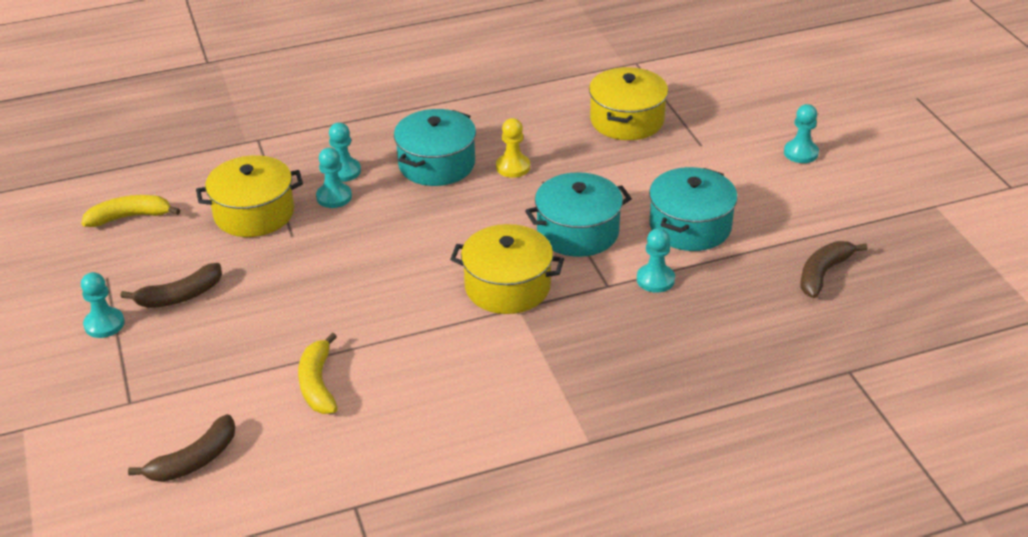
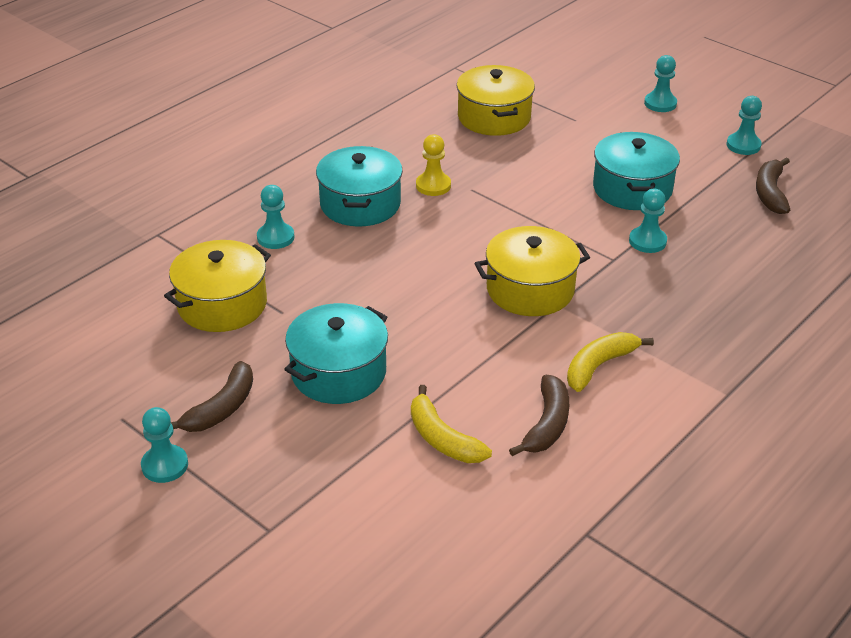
camera: 30 degrees left, 0 degrees up
(130, 217) = (89, 351): yellow banana -> yellow banana (599, 366)
(194, 460) = (391, 558): brown banana -> brown banana (546, 424)
(334, 197) = (289, 263): turquoise pawn -> turquoise pawn (743, 145)
(578, 232) = (544, 223): turquoise pot -> turquoise pot (338, 372)

